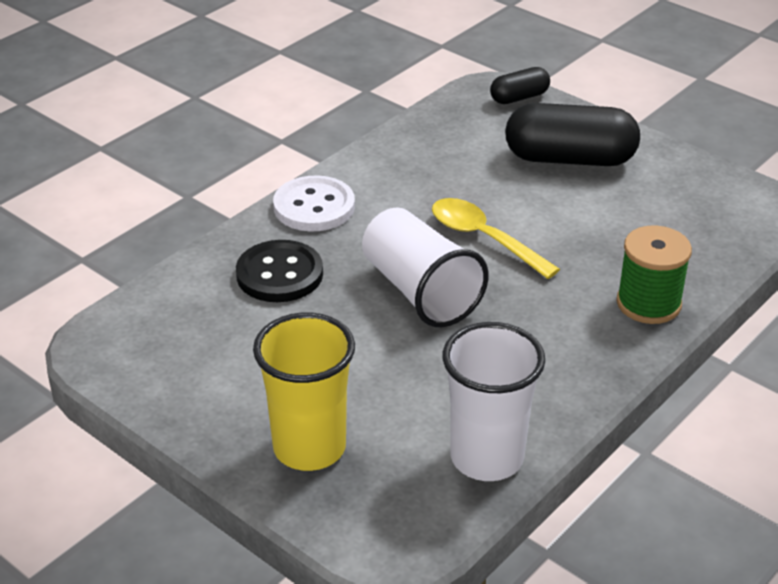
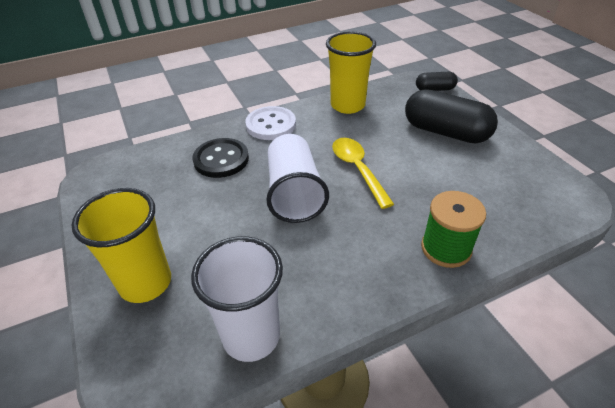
camera: 25 degrees right, 5 degrees up
(408, 150) = (347, 105): none -> yellow cup

